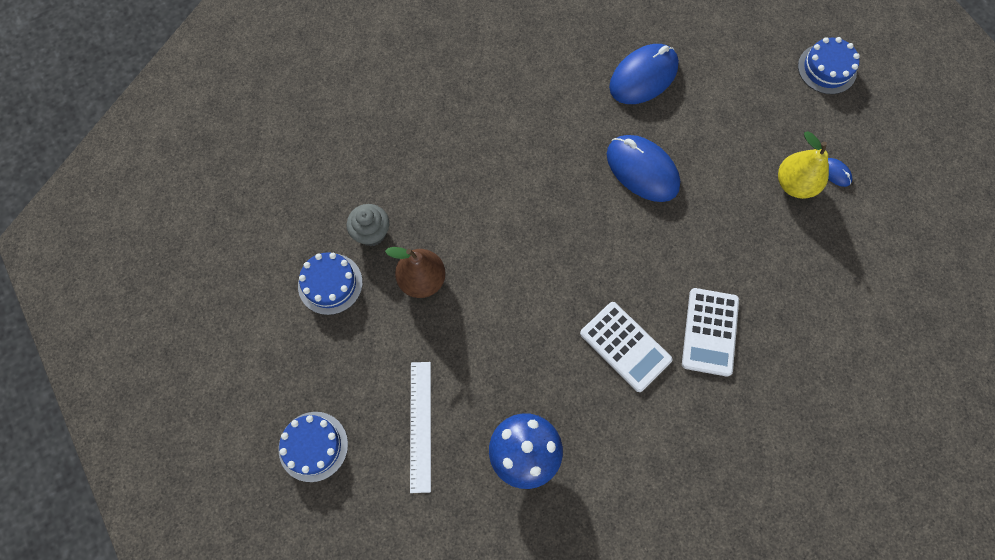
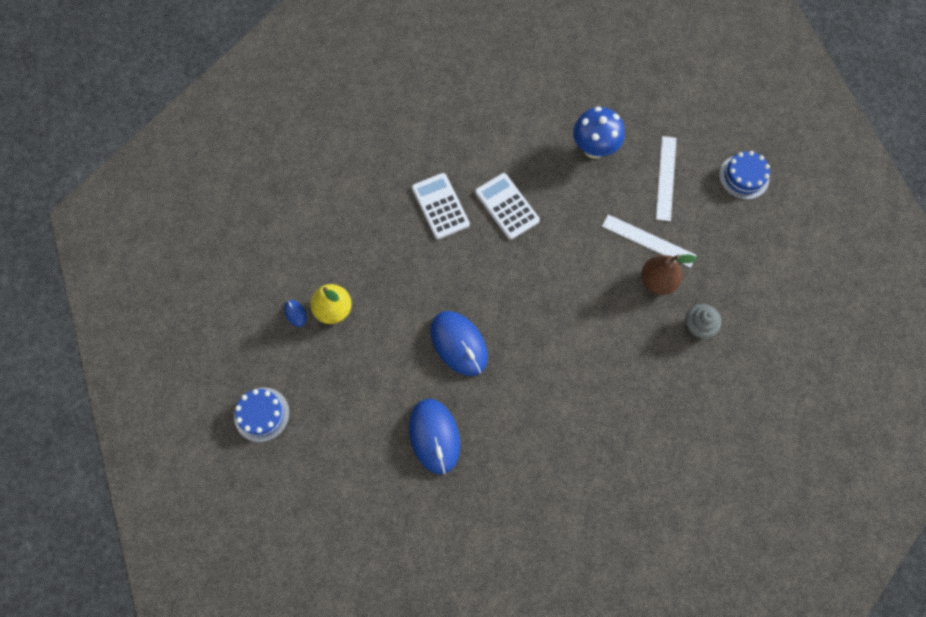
camera: 170 degrees left, 0 degrees up
(330, 284) = (732, 290): blue cake -> none
(437, 330) = (648, 241): none -> white ruler
(643, 76) = (434, 436): blue mouse -> blue mouse turned 75 degrees counterclockwise
(710, 332) = (440, 206): white calculator -> white calculator turned 45 degrees counterclockwise

